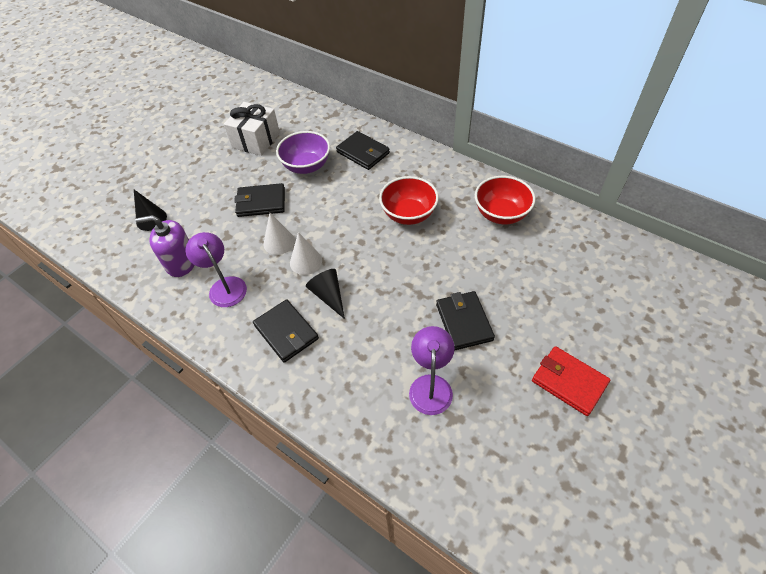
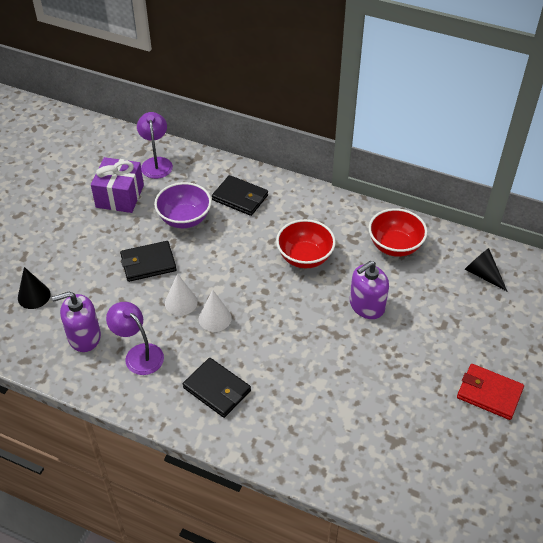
camera: 15 degrees left, 5 degrees down
(256, 140) = (120, 196): white gift -> purple gift
(328, 296) = (248, 348): black cone -> black cone (482, 274)
(430, 385) = (368, 416): purple lamp -> purple lamp (156, 163)
(458, 269) = (366, 305): none -> purple soap dispenser
(464, 322) = (384, 354): black wallet -> none

